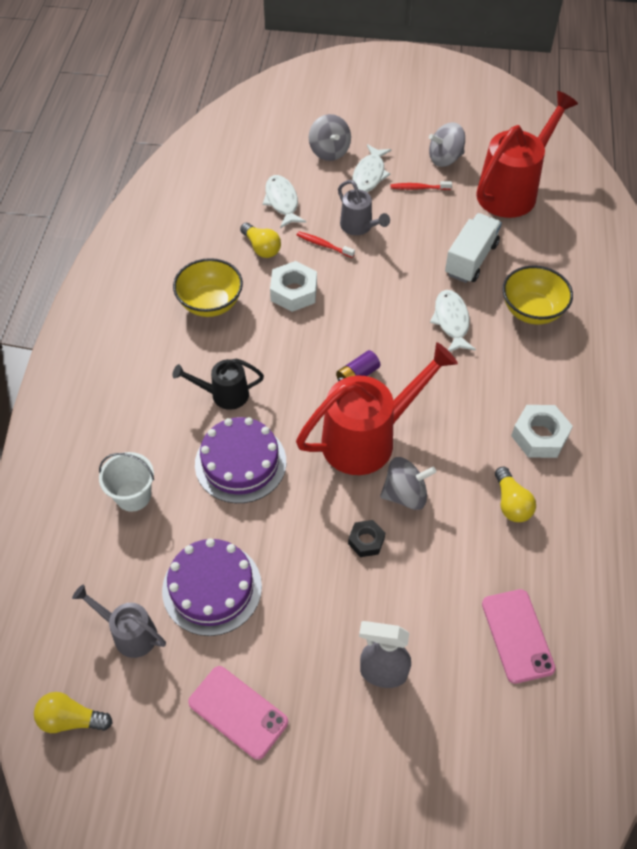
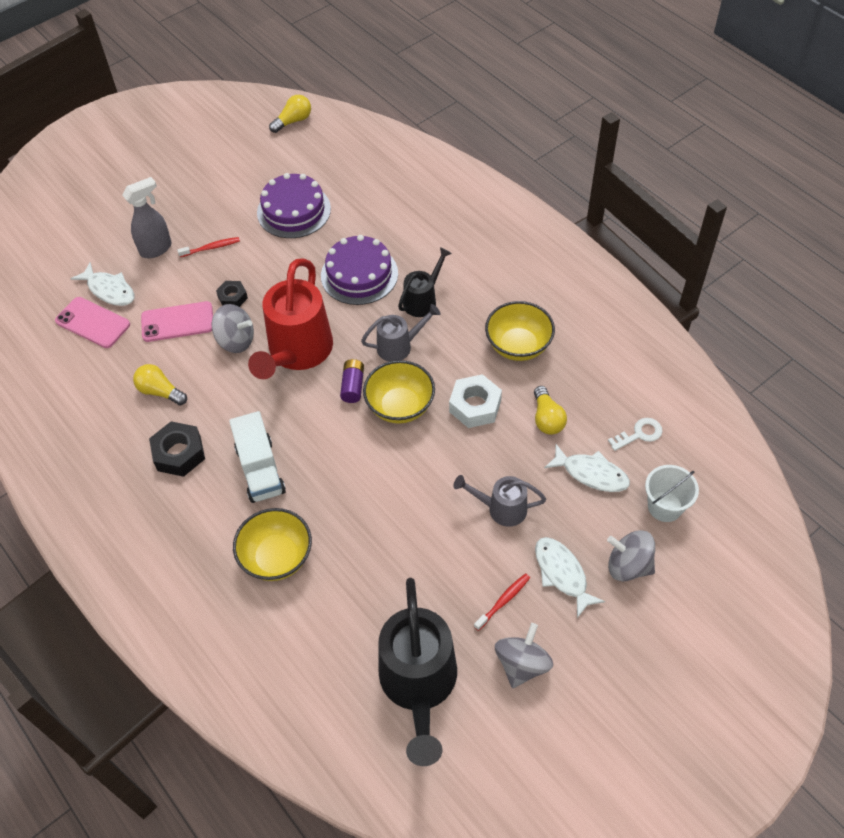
camera: 135 degrees right, 0 degrees up
(129, 633) = (311, 164): grey watering can -> grey watering can (399, 346)
(133, 495) = (396, 211): white bucket -> white bucket (665, 506)
(223, 197) = (639, 434): none -> white key
(238, 712) = (215, 180): pink phone -> pink phone (177, 322)
(261, 248) = (547, 419): yellow light bulb -> yellow light bulb turned 105 degrees counterclockwise
(324, 245) = (505, 465): red toothbrush -> red toothbrush (211, 248)
(342, 333) = (400, 406): none -> yellow bowl
(405, 494) = (236, 340): grey spinning top -> grey spinning top turned 105 degrees counterclockwise
(451, 321) = (331, 488): white fish -> white fish (109, 290)
(471, 259) = (376, 563): white truck -> white truck (260, 469)
(512, 190) = (418, 685): red watering can -> black watering can
(539, 436) = (179, 453): white nut -> black nut

